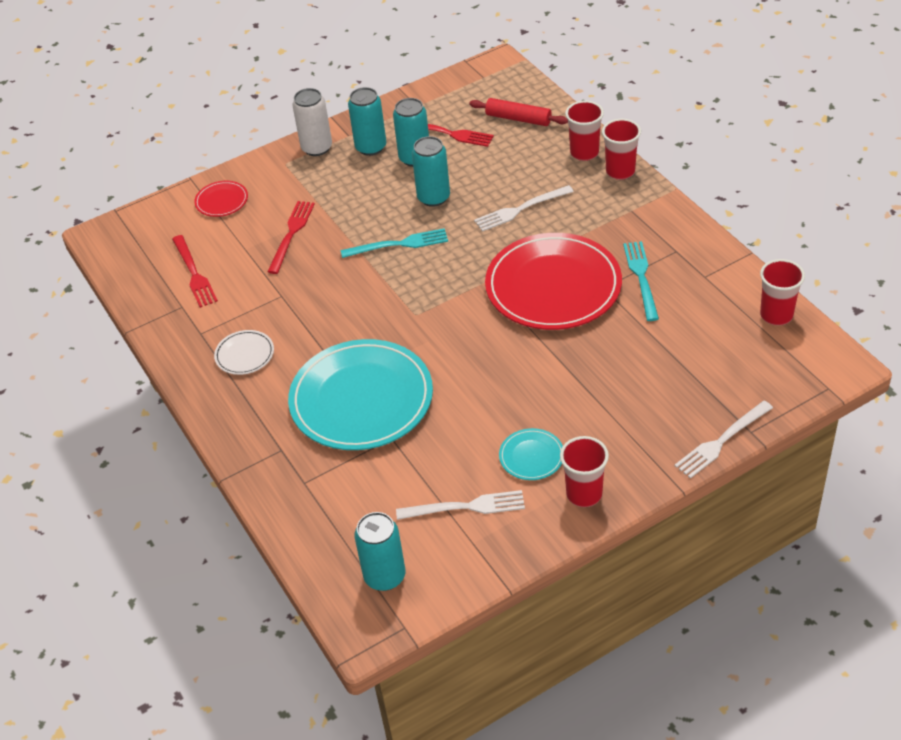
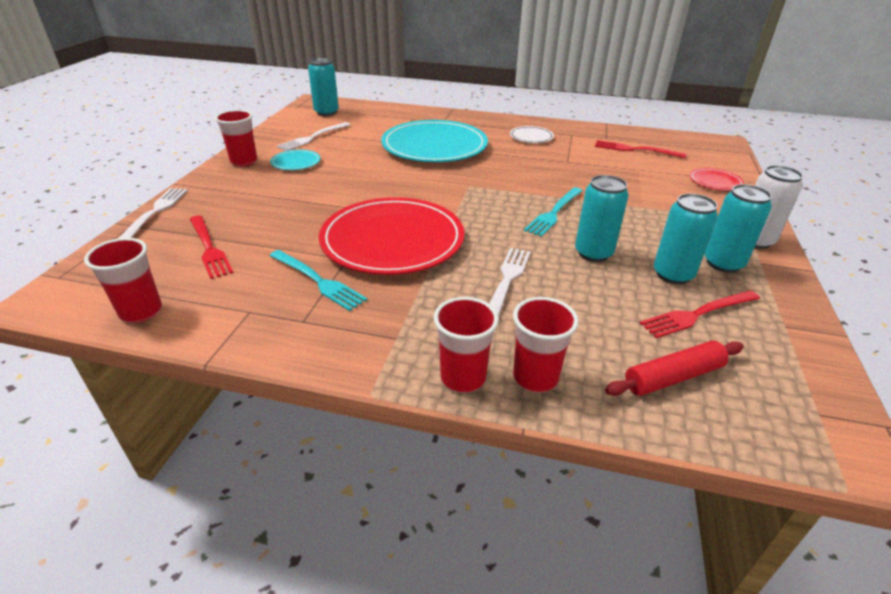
camera: 130 degrees right, 10 degrees down
(291, 234) = (632, 186): red fork -> red fork (209, 248)

